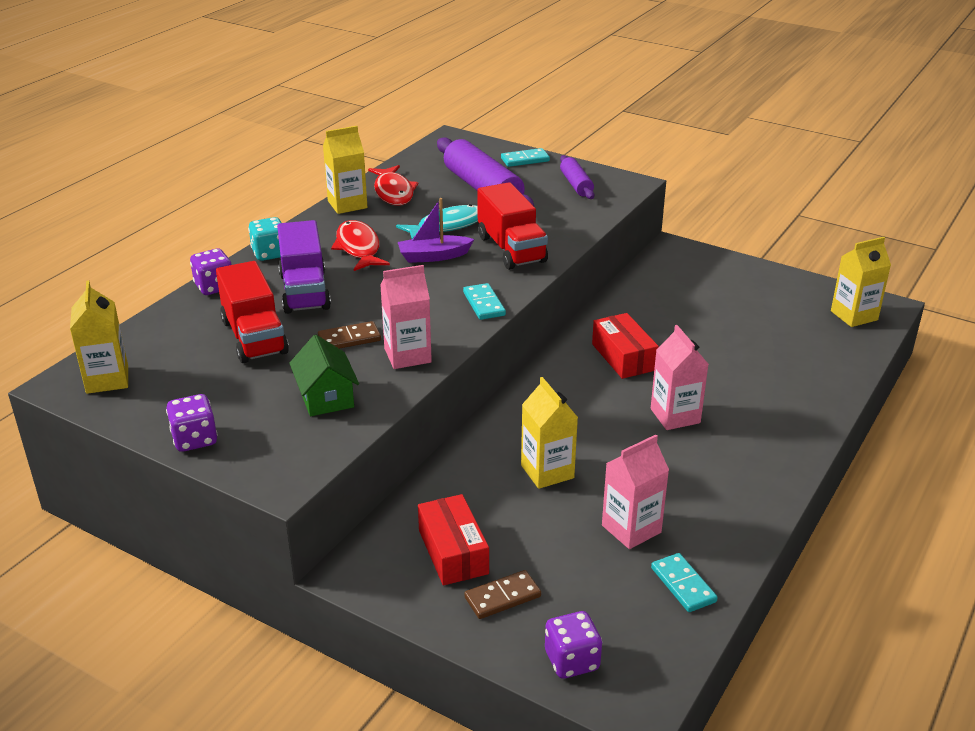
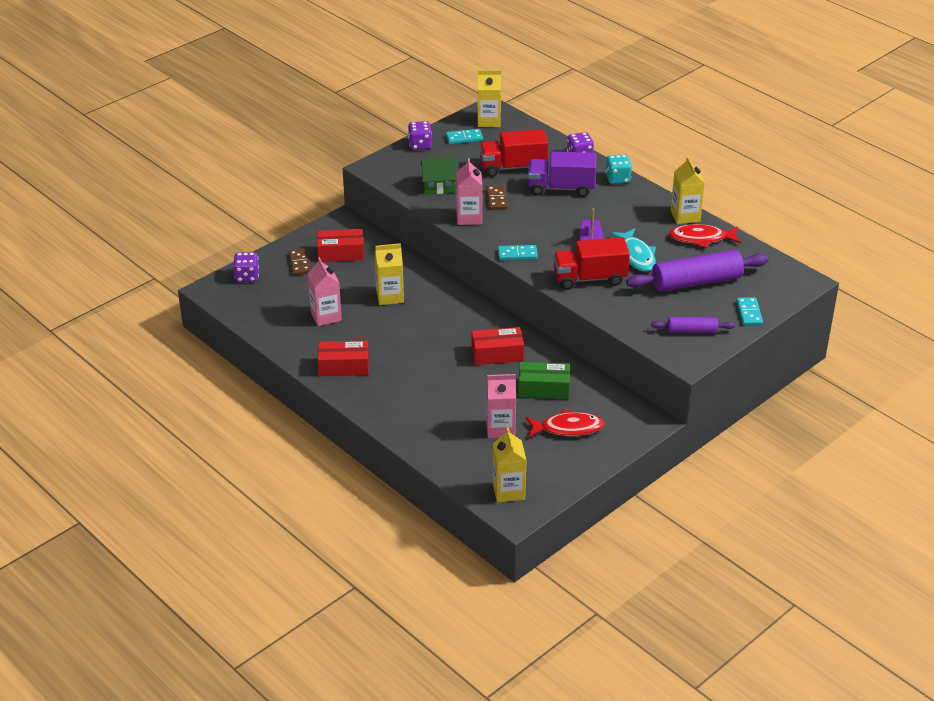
camera: 105 degrees right, 5 degrees up
(358, 248) = (613, 214): red fish -> red fish (567, 428)
(666, 316) = (543, 388): none -> green box
(675, 416) = (420, 360): pink carton -> pink carton (500, 428)
(683, 585) = (274, 323): turquoise domino -> turquoise domino (464, 138)
(736, 482) = (344, 366): none -> red box

